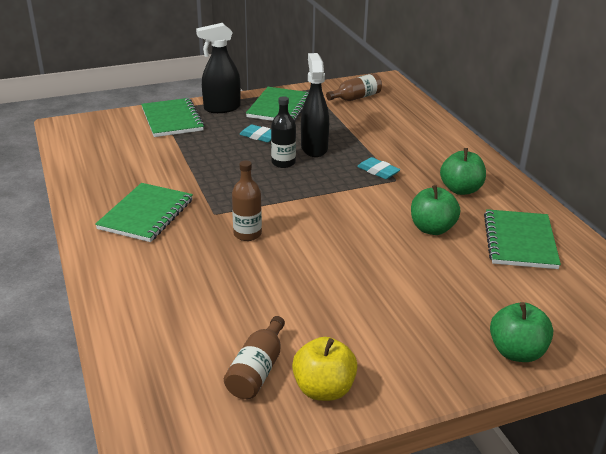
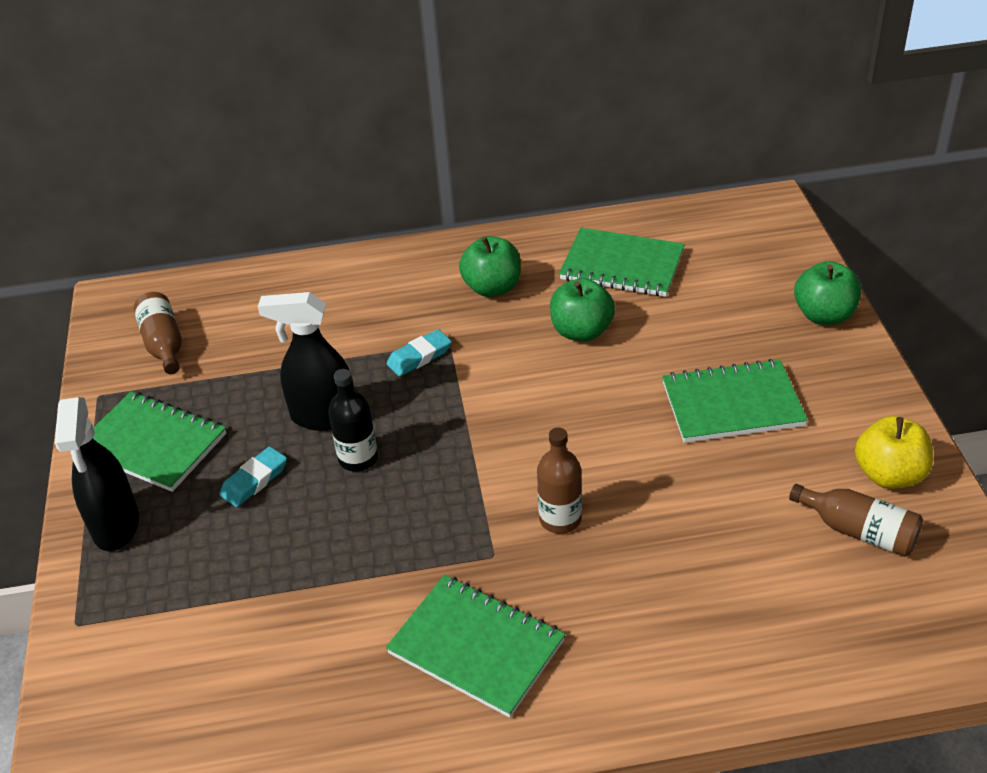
camera: 75 degrees left, 10 degrees up
(172, 120) = (129, 605): green notebook -> green notebook (732, 404)

